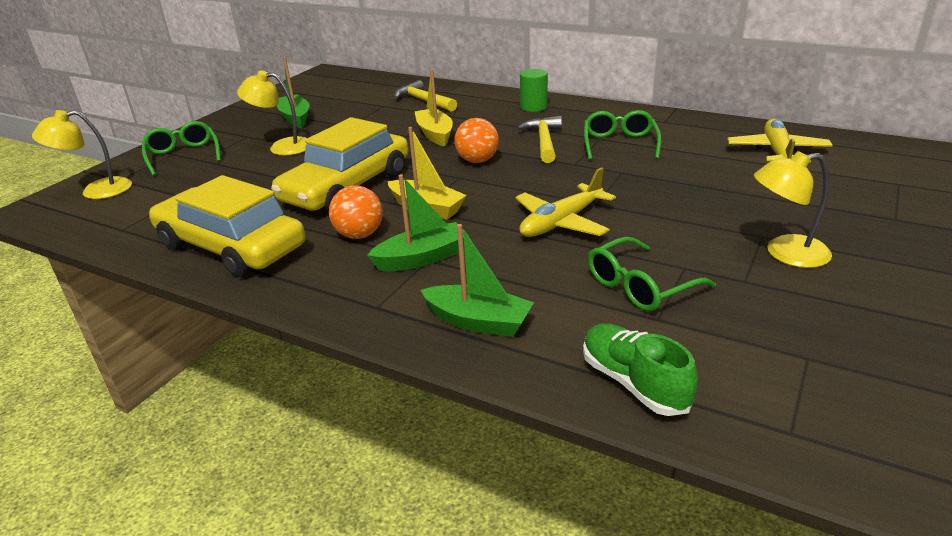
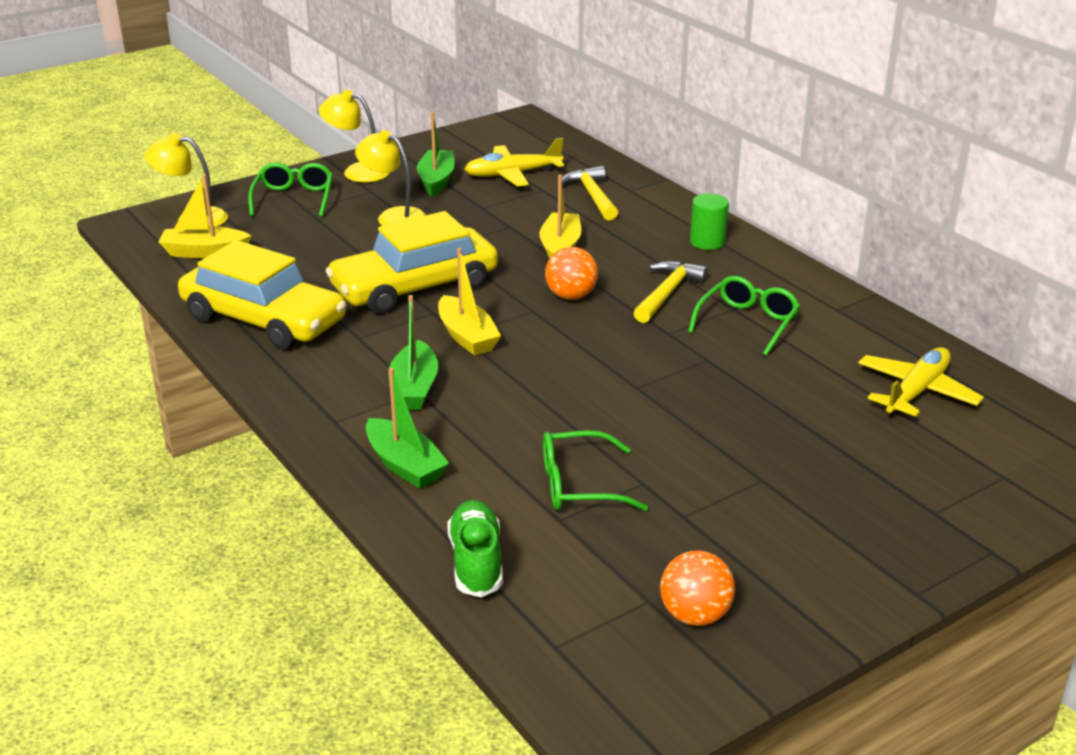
camera: 25 degrees right, 0 degrees up
(128, 212) = (204, 252): none -> yellow boat
(231, 246) = (264, 319): yellow car -> yellow car turned 150 degrees clockwise
(359, 235) = (381, 345): orange ball -> orange ball (695, 615)
(422, 258) = (414, 388): green boat -> green boat turned 90 degrees clockwise
(561, 223) = (578, 396): yellow plane -> yellow plane (512, 174)
(785, 253) = (760, 505): yellow lamp -> yellow lamp (357, 171)

